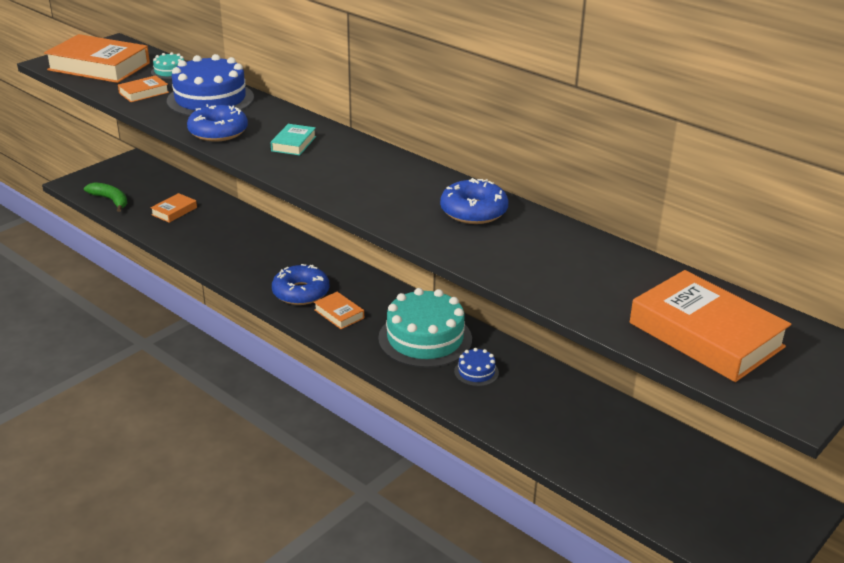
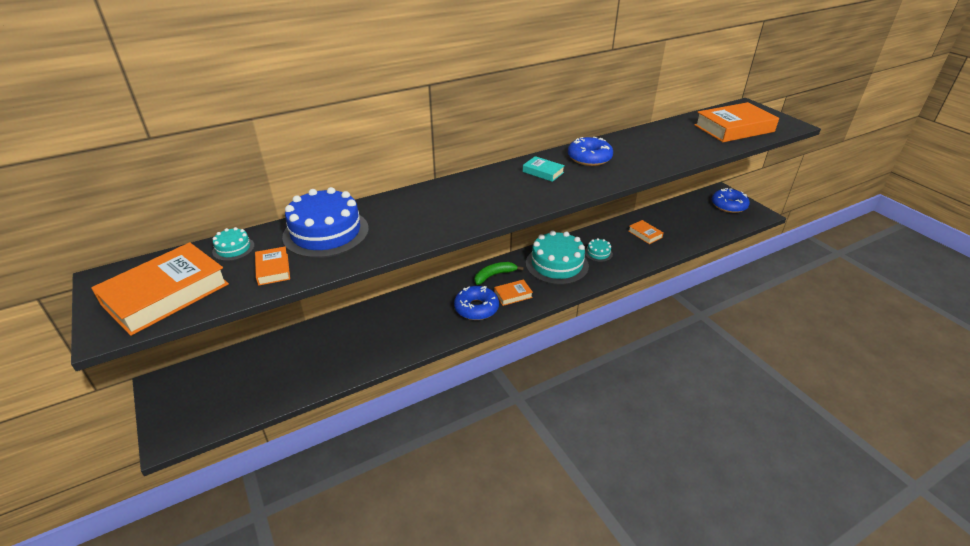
camera: 70 degrees left, 5 degrees up
(110, 200) = (235, 409): green banana -> green banana (494, 275)
(174, 211) = (297, 363): orange book -> orange book (645, 234)
(218, 132) = (401, 236): blue donut -> blue donut (728, 205)
(294, 144) = (450, 204): turquoise book -> turquoise book (543, 172)
(476, 372) = (598, 253): blue cake -> turquoise cake

